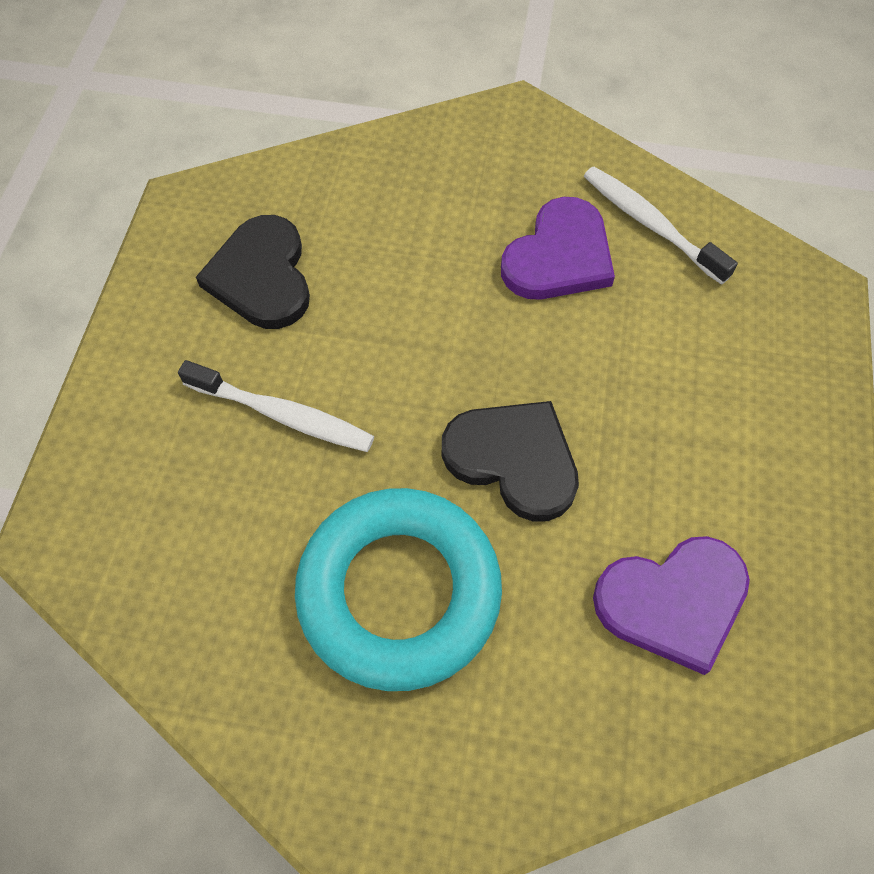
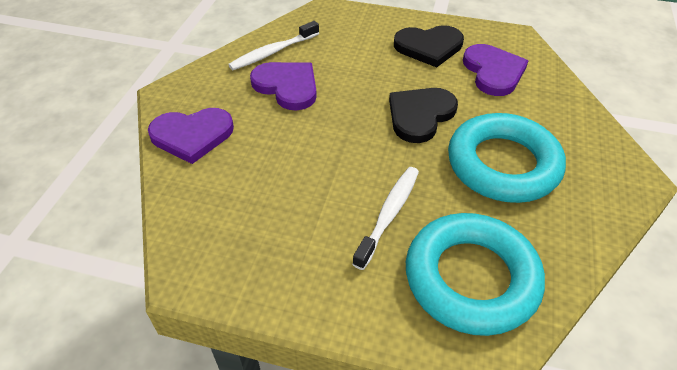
camera: 85 degrees left, 15 degrees down
(166, 522) = (471, 278): none -> turquoise ring
(262, 276) = (273, 226): black heart -> black heart (429, 47)
(427, 159) = (192, 135): none -> purple heart

